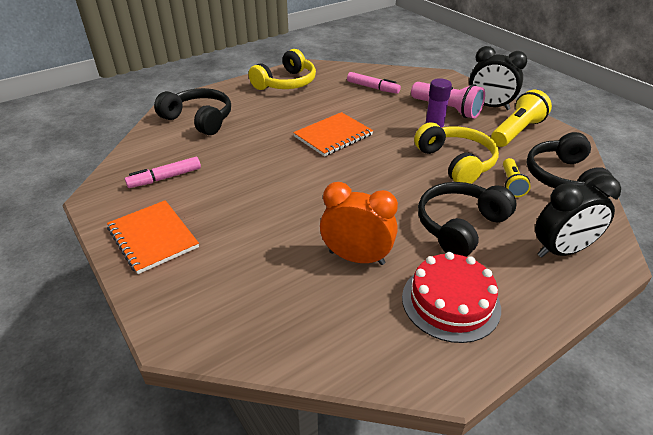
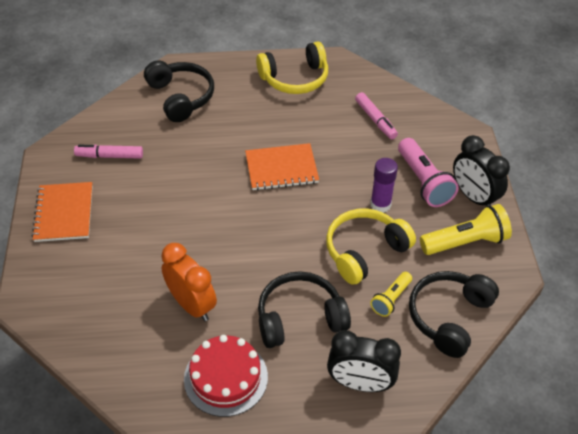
camera: 30 degrees right, 10 degrees up
(456, 162) = (364, 251): yellow headphones -> yellow headphones turned 135 degrees counterclockwise

